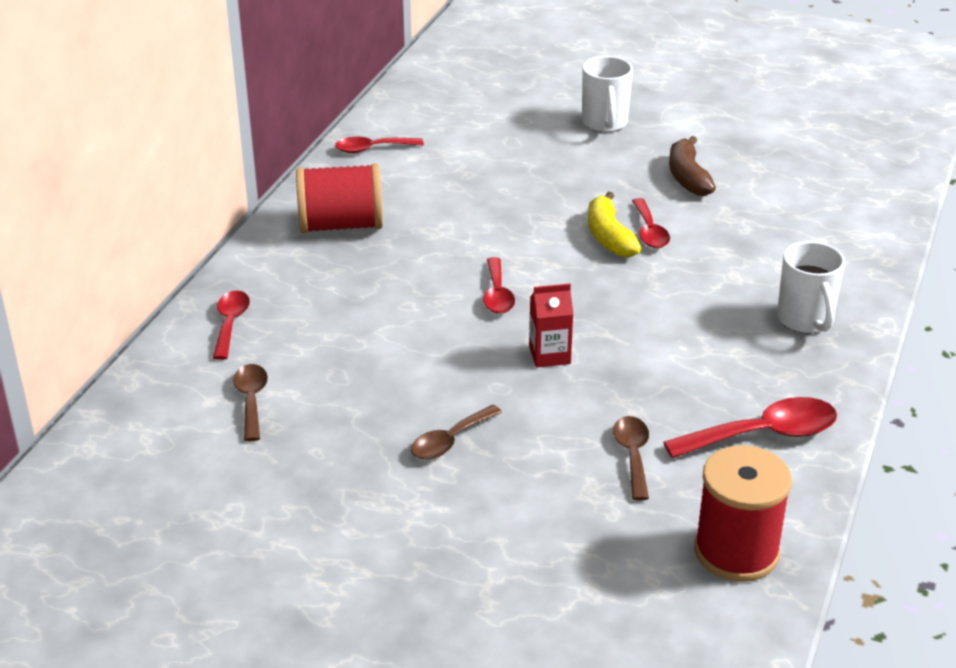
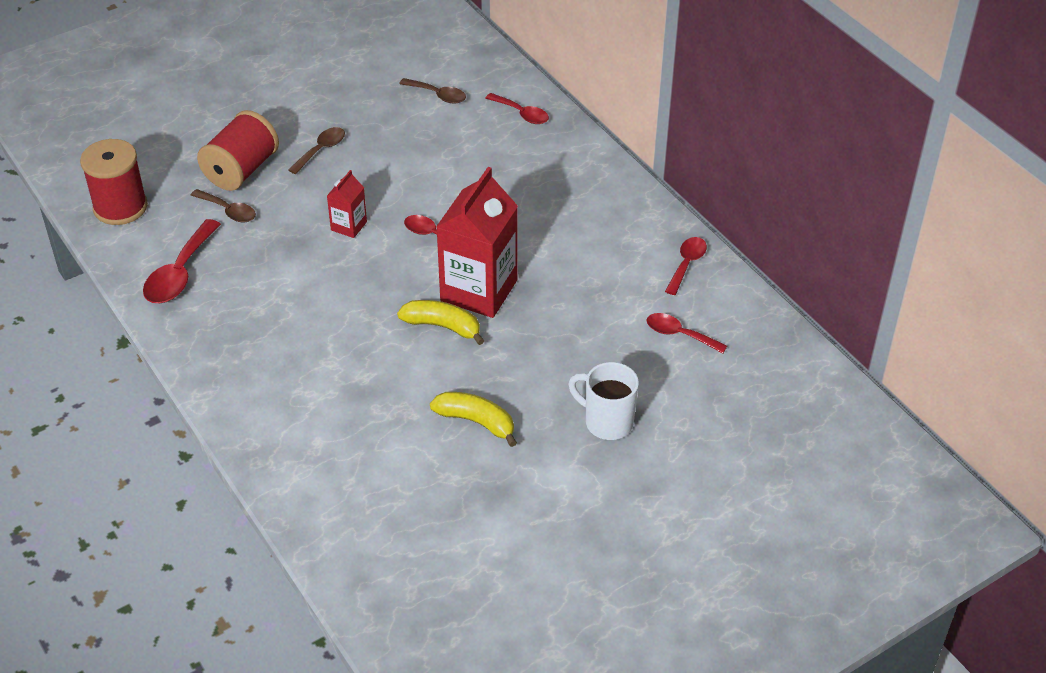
camera: 125 degrees right, 10 degrees up
(341, 225) = (589, 202): red spool -> red spool (241, 170)
(450, 441) = (321, 150): brown spoon -> brown spoon turned 45 degrees clockwise
(539, 237) = (479, 290): none -> red carton
(649, 232) = (427, 352): red spoon -> red spoon (679, 334)
(687, 177) = (476, 422): brown banana -> yellow banana
(805, 320) = (247, 365): white mug -> none

